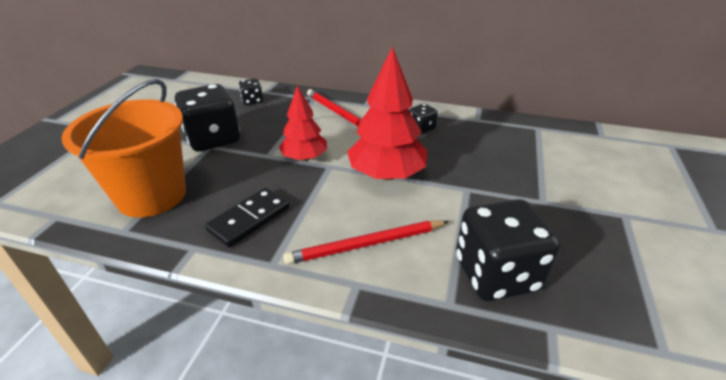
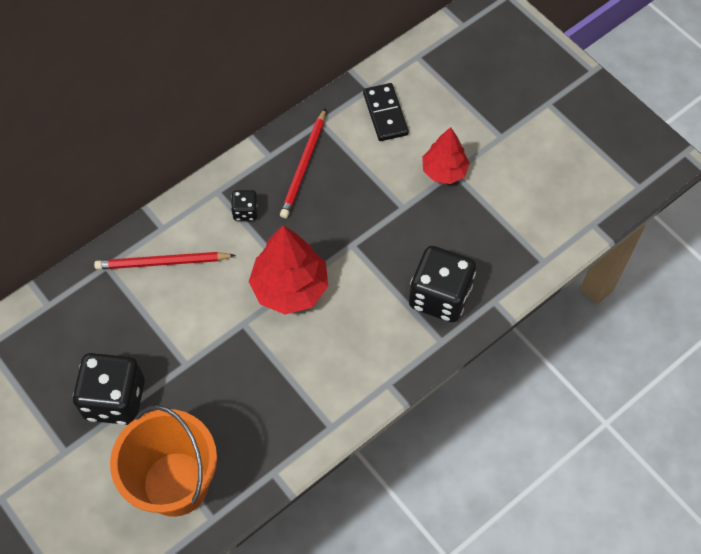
camera: 55 degrees left, 25 degrees up
(249, 219) = (268, 420): black domino -> black domino (385, 114)
(252, 101) = (60, 328): black dice -> none
(304, 158) = (214, 336): red tree -> red tree (444, 171)
(367, 244) = (357, 354): red pencil -> red pencil (304, 165)

